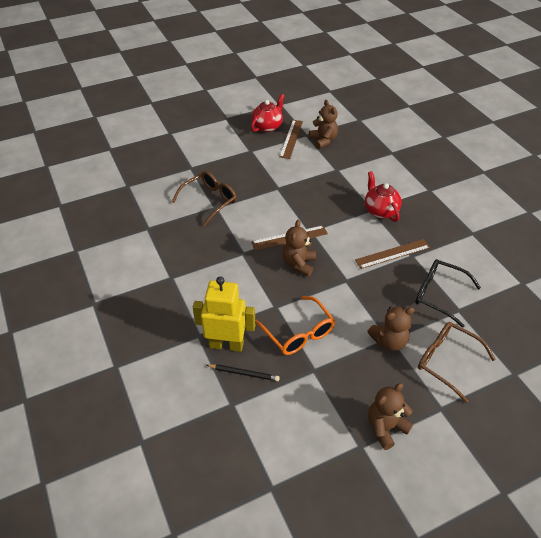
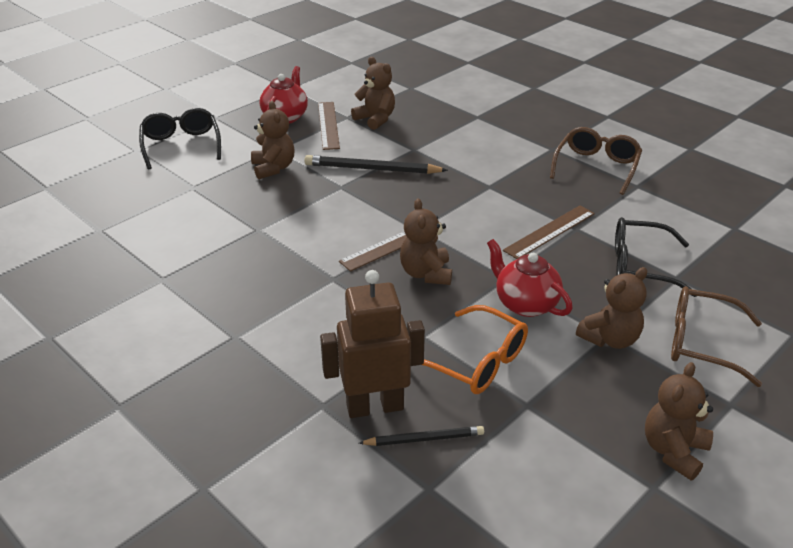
camera: 20 degrees left, 10 degrees down
(196, 135) = (181, 145): none -> black glasses
(209, 201) = (245, 223): brown glasses -> brown glasses (596, 167)
(226, 344) = (375, 406): yellow robot -> brown robot
(243, 164) = (273, 168): none -> brown teddy bear
(303, 179) = (372, 169): none -> black pencil
(380, 211) = (502, 185): red teapot -> red teapot (525, 304)

